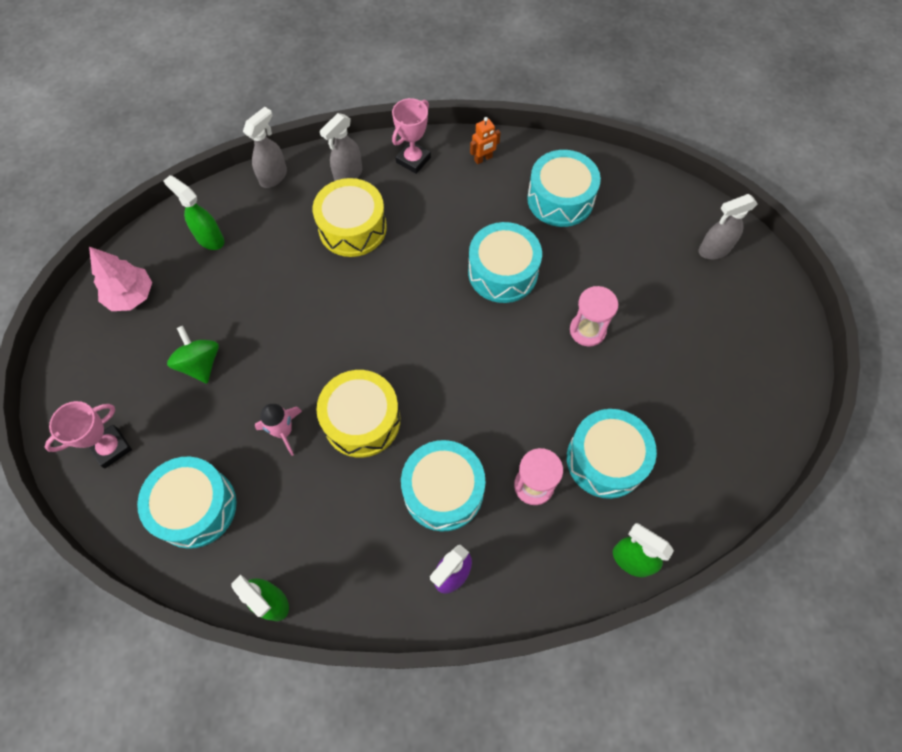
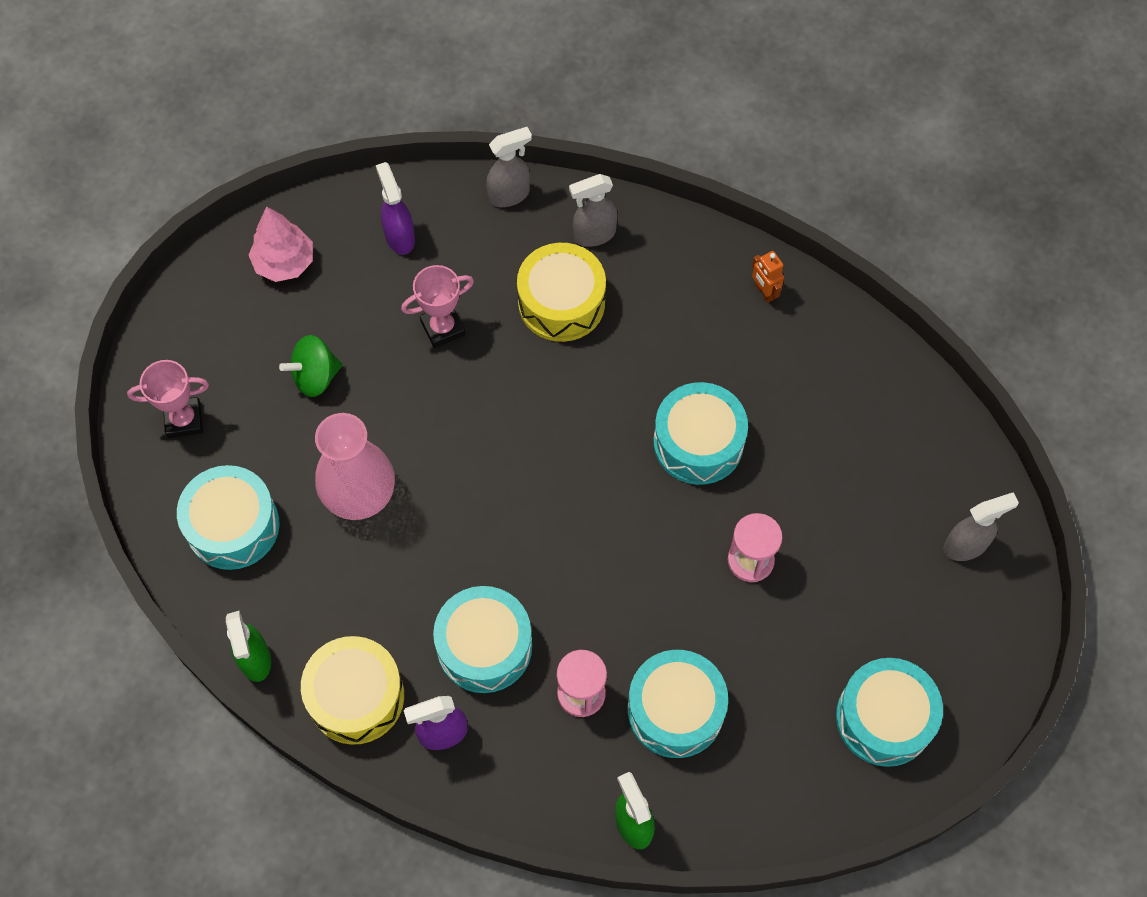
camera: 30 degrees right, 0 degrees up
(200, 364) = (315, 377): green spinning top -> green spinning top turned 120 degrees counterclockwise
(209, 239) = (399, 237): green spray bottle -> purple spray bottle
(283, 431) = (359, 495): pink rocket -> pink vase
(362, 420) = (445, 527): yellow drum -> yellow drum (356, 696)
(413, 160) = (680, 252): pink trophy -> pink trophy (442, 328)
(483, 159) = (764, 292): orange robot -> orange robot turned 60 degrees clockwise
(560, 199) = (823, 389): turquoise drum -> turquoise drum (884, 718)
(713, 250) = (966, 546): grey spray bottle -> grey spray bottle turned 150 degrees clockwise

